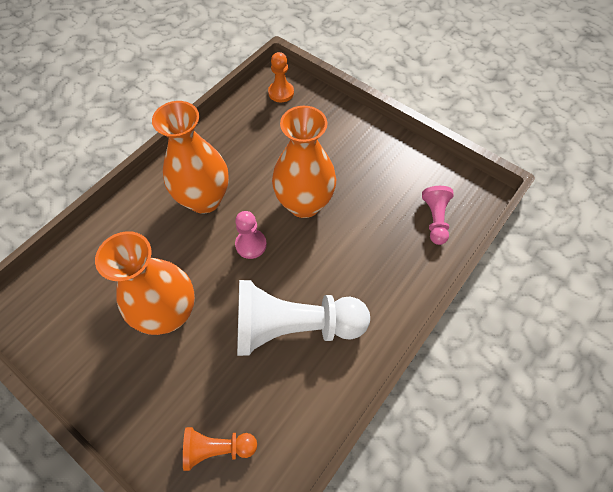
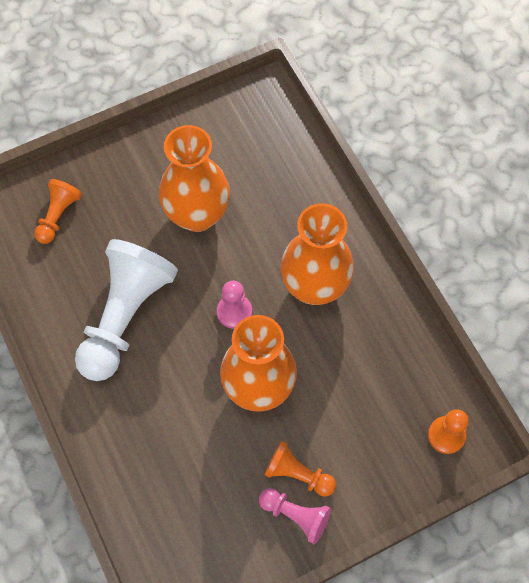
camera: 115 degrees right, 5 degrees up
(352, 158) = (297, 474): none -> orange pawn
(435, 219) = (166, 524): pink pawn -> pink pawn (296, 515)

